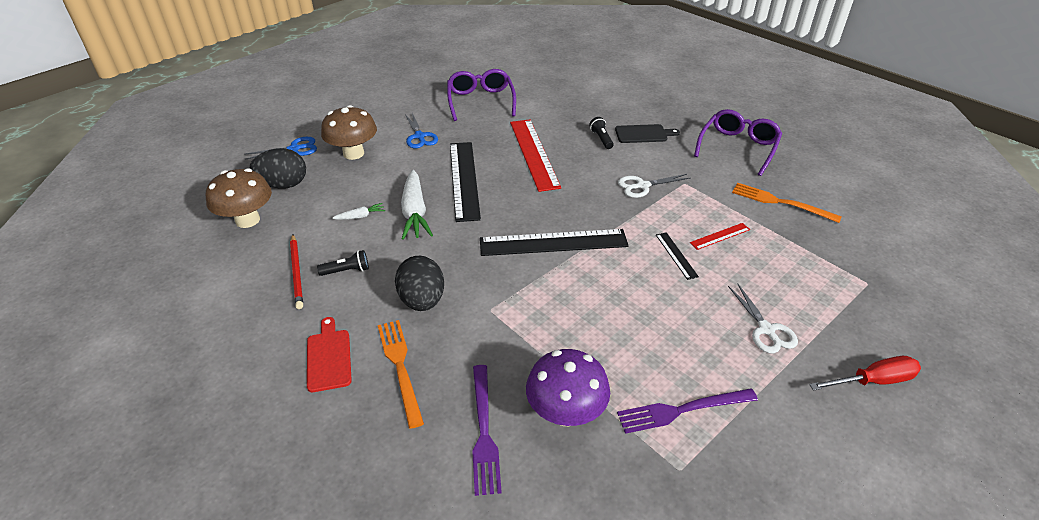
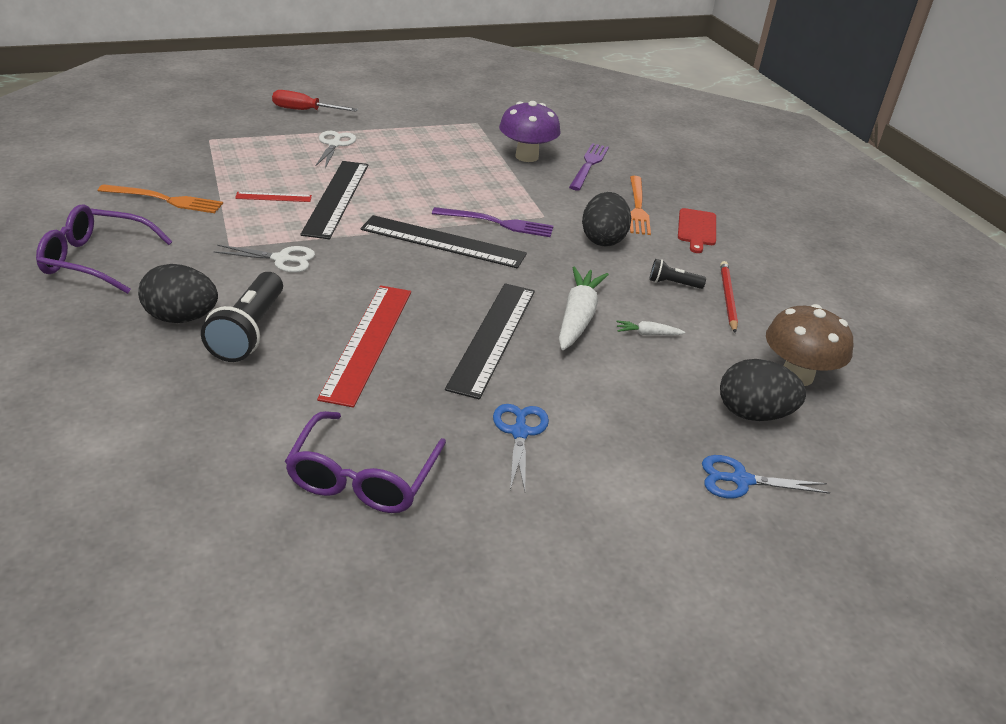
camera: 160 degrees left, 5 degrees down
(353, 153) = (640, 435): brown mushroom -> none
(601, 139) = (249, 331): black flashlight -> black flashlight, size x1.97
(643, 134) = (182, 318): black cutting board -> black egg
(676, 255) = (336, 198): black ruler -> black ruler, size x2.17
(682, 410) = (447, 136): purple fork -> purple fork (497, 223)
(738, 147) = (96, 260): purple glasses -> purple glasses turned 45 degrees clockwise
(781, 202) = (164, 200): orange fork -> orange fork turned 45 degrees counterclockwise

